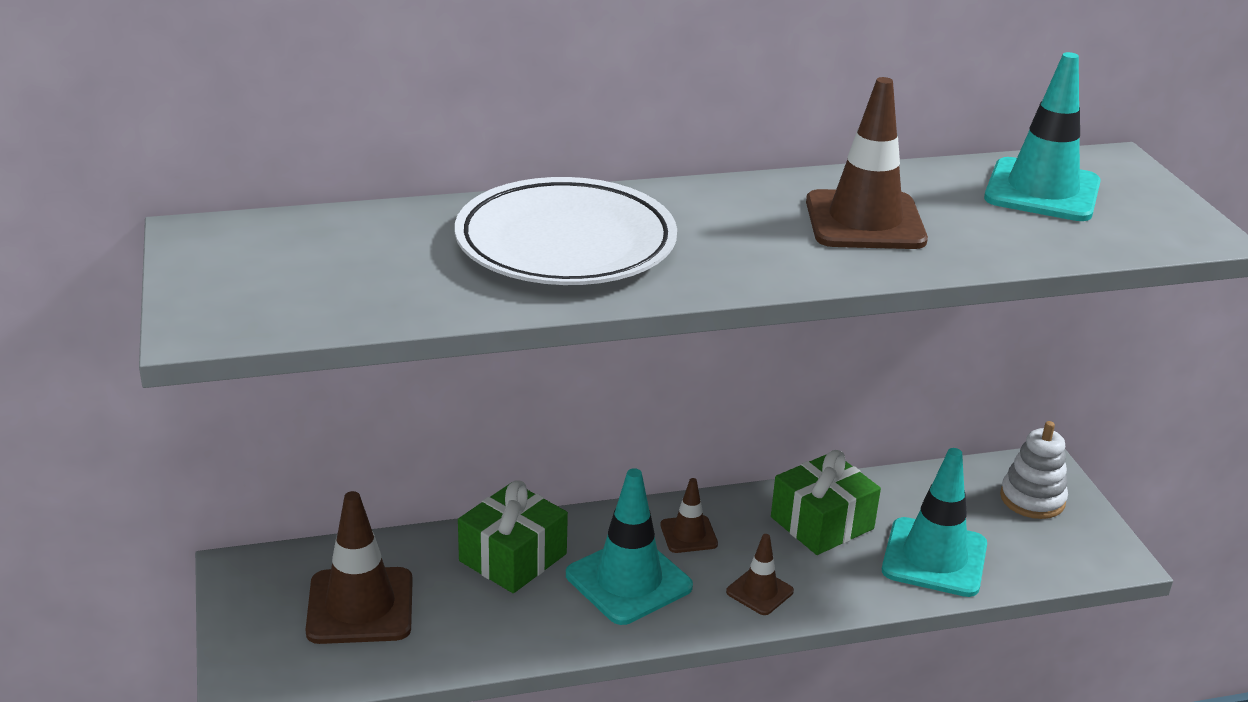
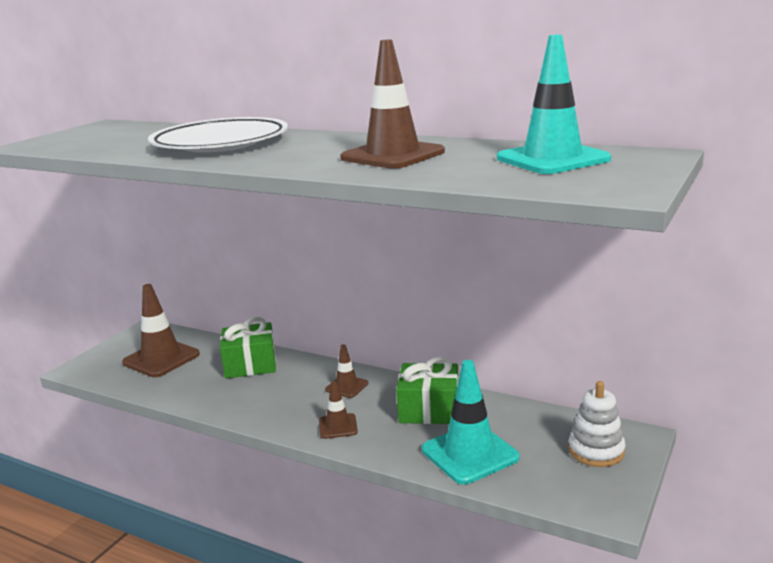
camera: 45 degrees right, 10 degrees down
(628, 581) = (283, 394): turquoise traffic cone -> none

